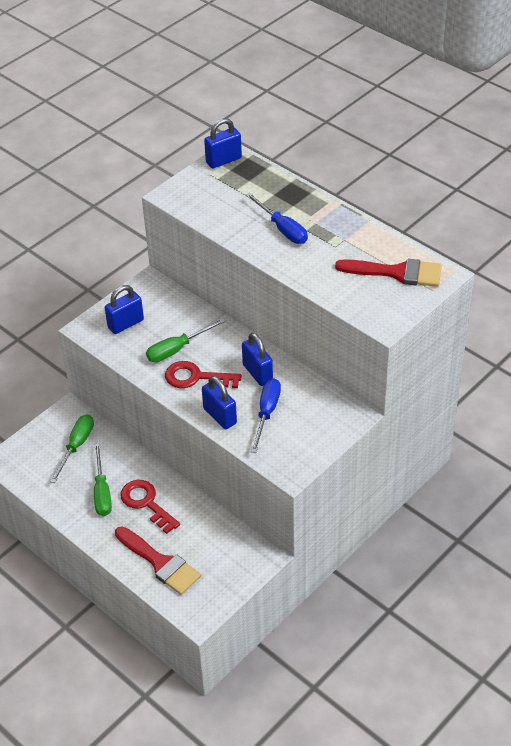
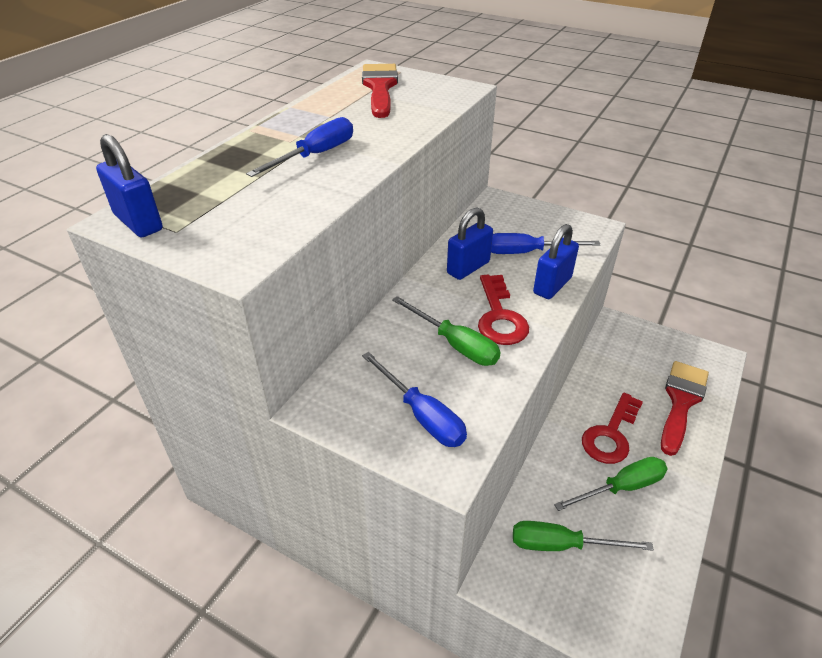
camera: 105 degrees left, 5 degrees down
(126, 324) = (422, 415): blue padlock -> blue screwdriver

